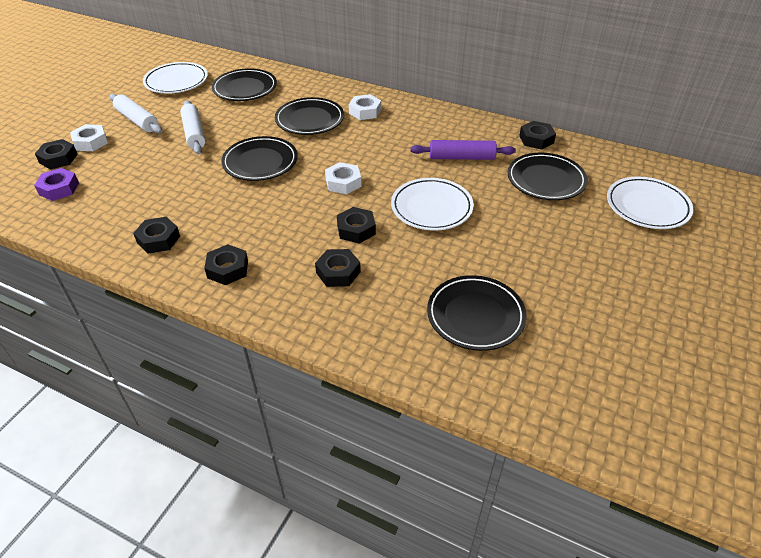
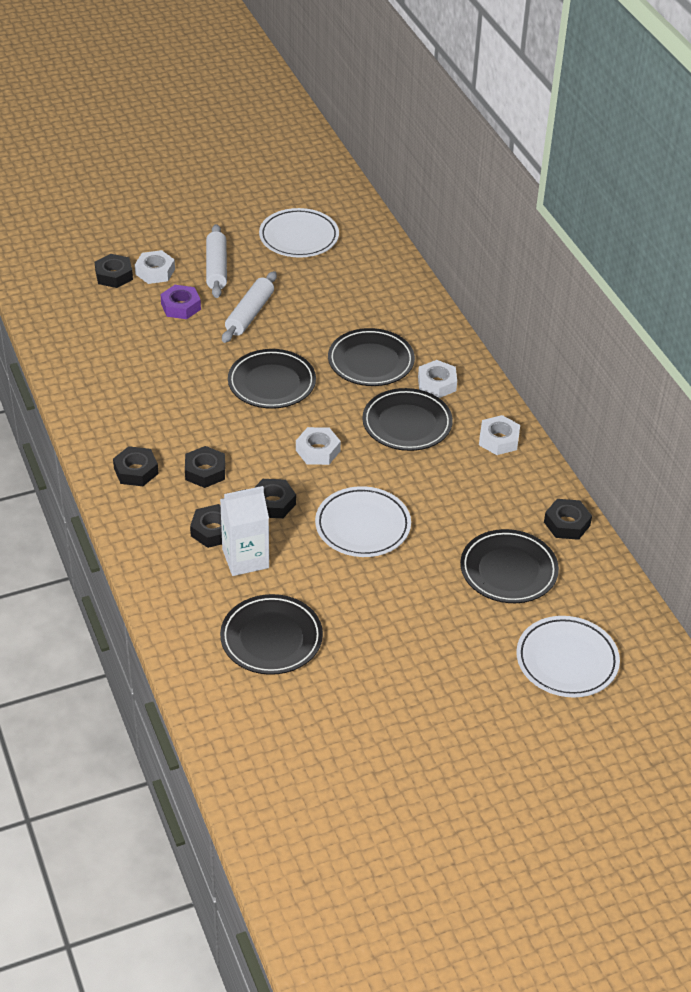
camera: 40 degrees right, 0 degrees up
(59, 189) = (87, 310): purple nut -> purple nut (181, 306)
(158, 239) = (113, 410): black nut -> black nut (205, 471)
(245, 88) = (353, 284): black plate -> black plate (407, 424)
(385, 275) = (245, 558): none -> white carton
(439, 120) = (498, 440): none -> white nut
(461, 157) = (461, 495): purple rolling pin -> none

